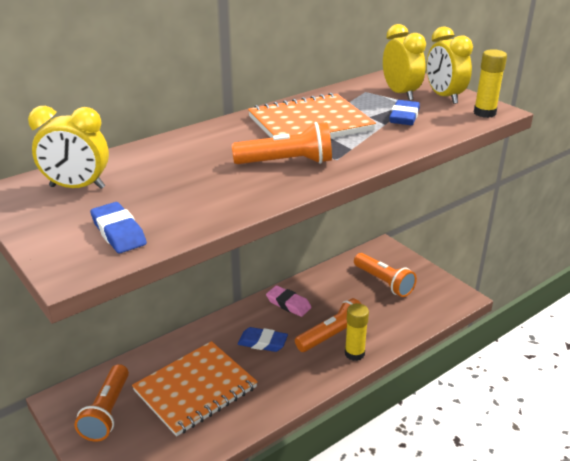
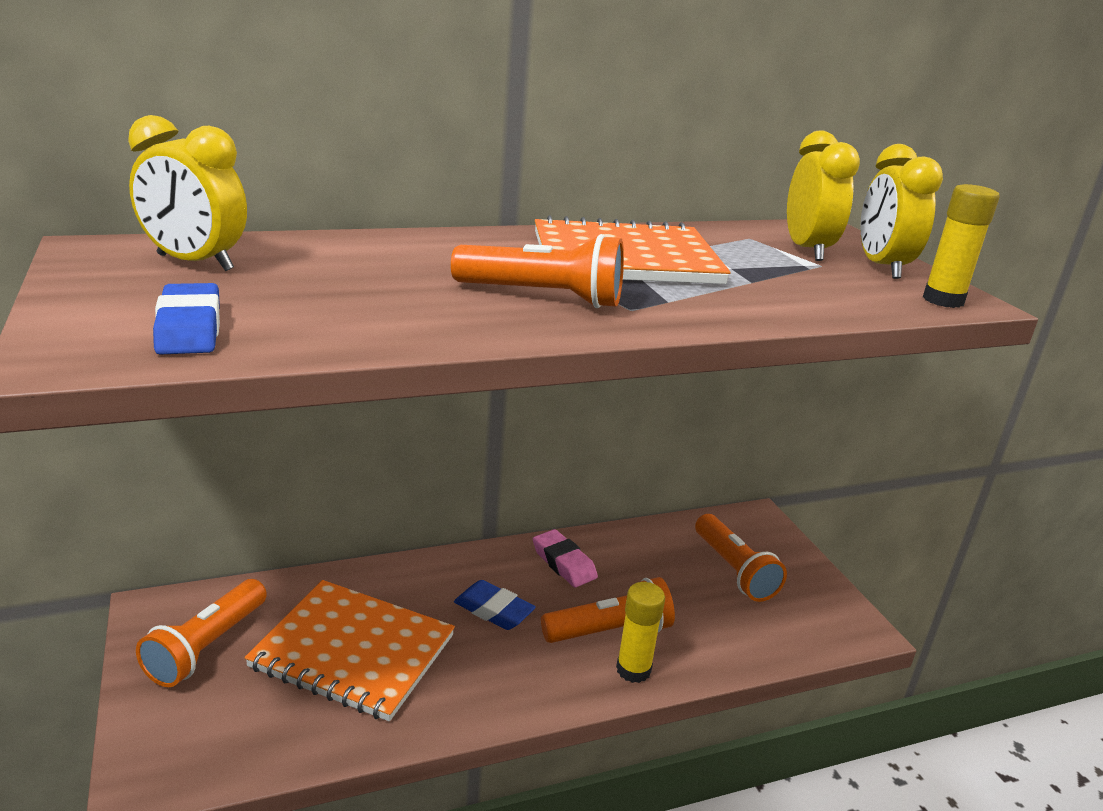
camera: 15 degrees right, 5 degrees down
(195, 389) = (353, 651): orange notebook -> orange notebook turned 45 degrees clockwise
(404, 117) = (792, 279): blue eraser -> none

